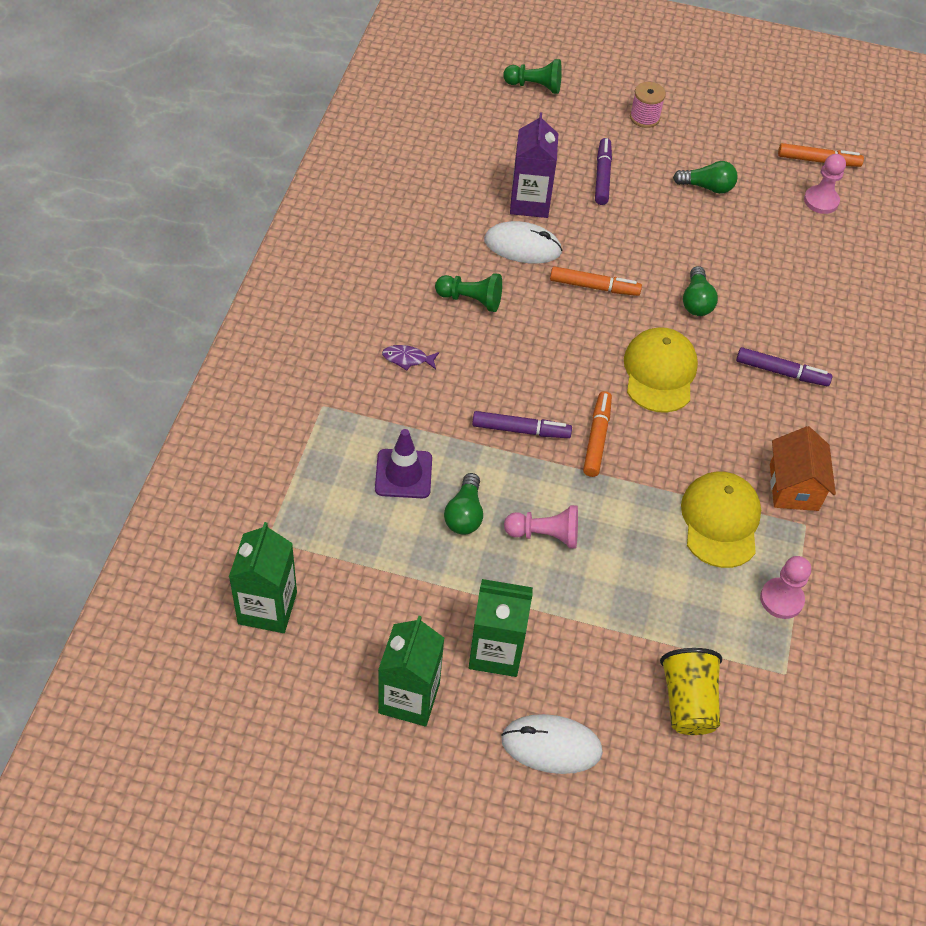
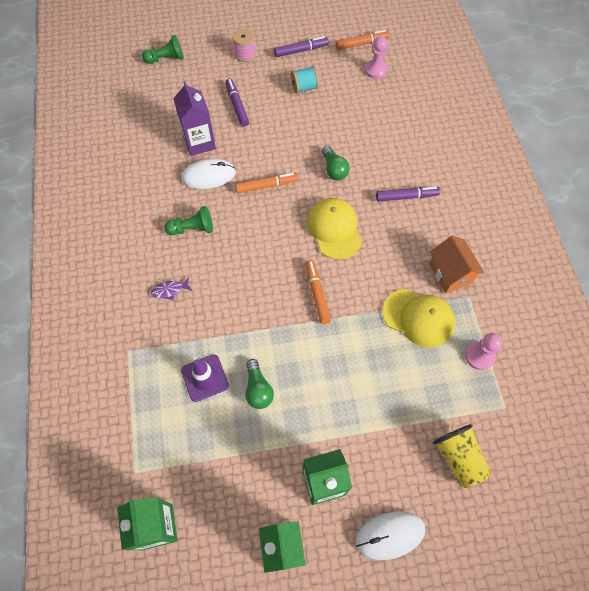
camera: 20 degrees left, 10 degrees up
(520, 430) = (266, 310): purple marker -> purple marker (301, 50)
(545, 535) = (316, 379): pink pawn -> none
(707, 187) = (304, 87): green light bulb -> turquoise spool
(720, 521) = (418, 318): yellow cap -> yellow cap turned 135 degrees clockwise

